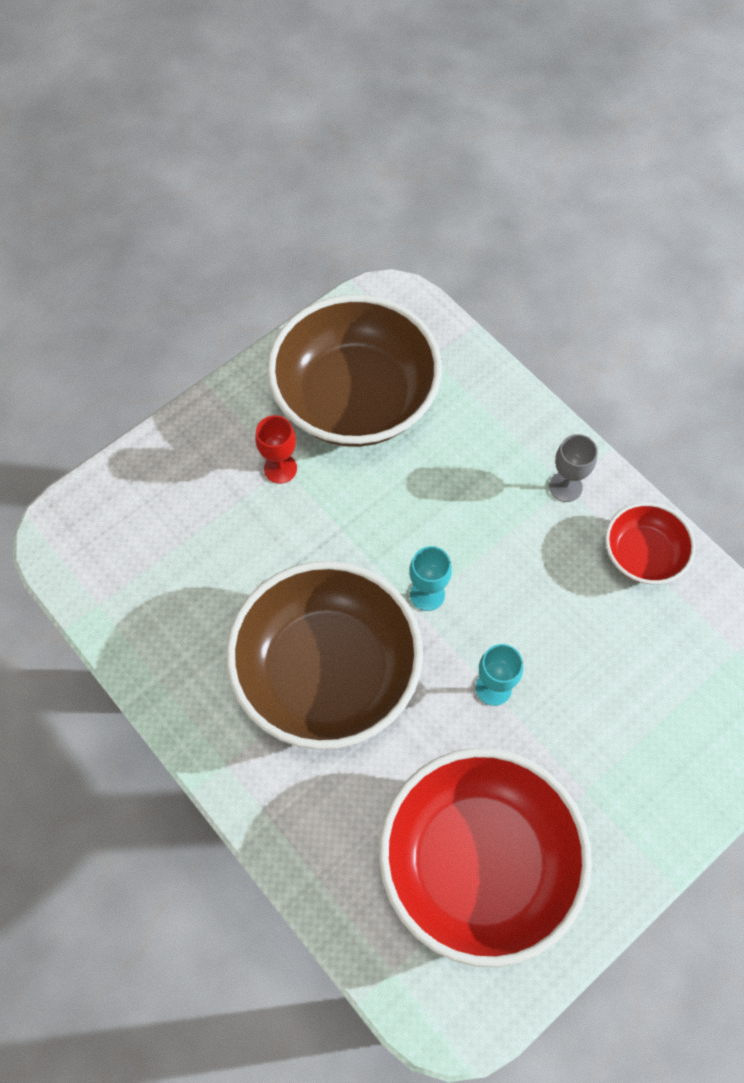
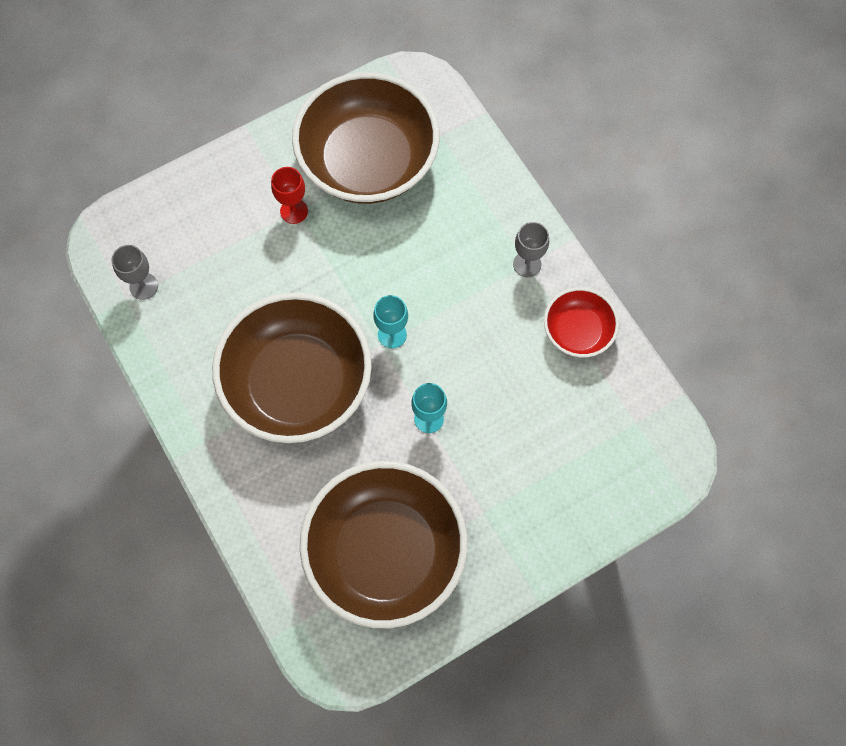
camera: 10 degrees right, 5 degrees up
(117, 585) = (143, 286): none -> grey goblet
(478, 863) = (385, 552): red bowl -> brown bowl

